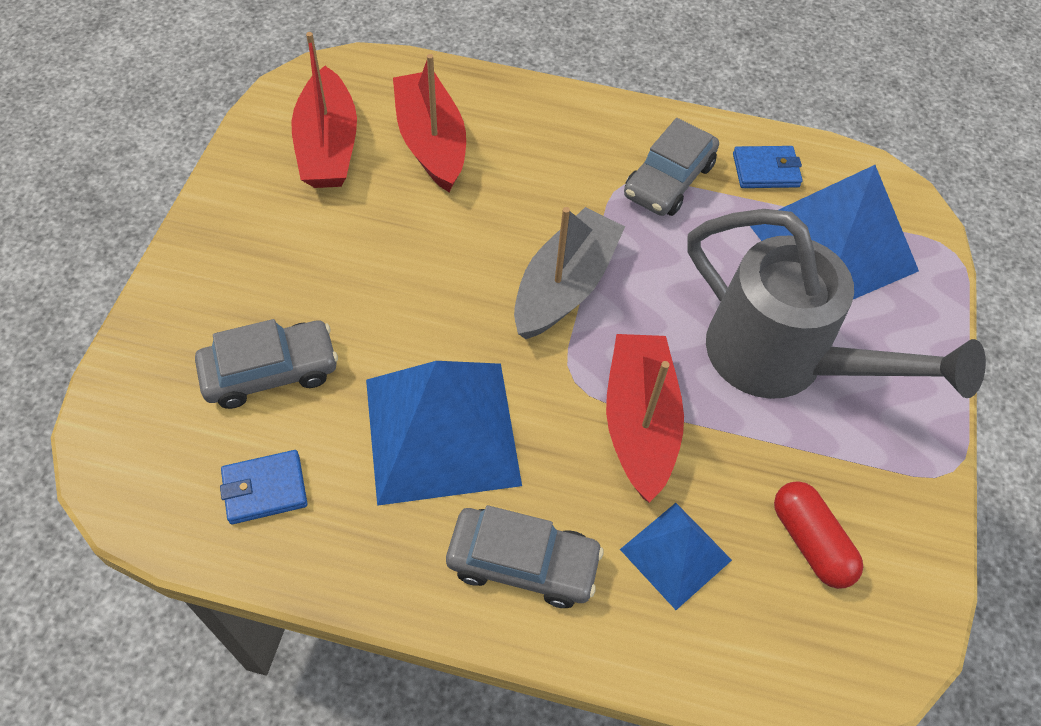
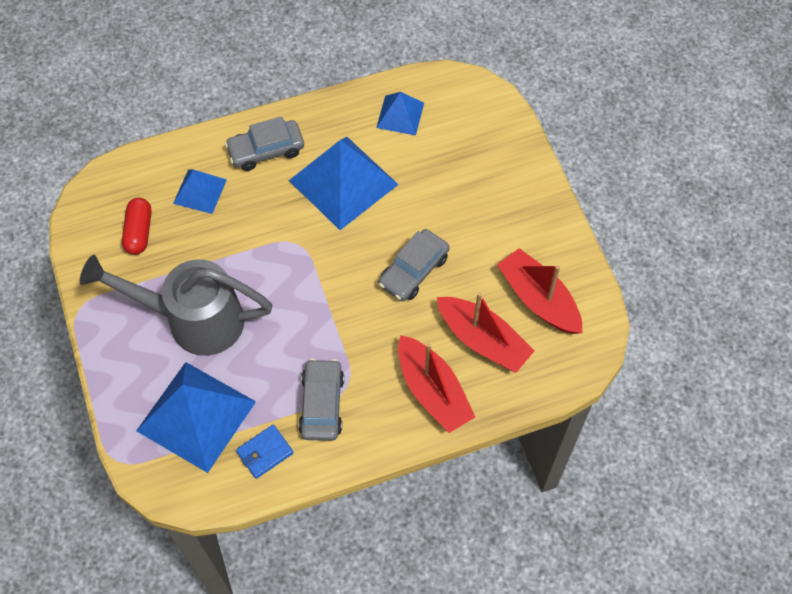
camera: 150 degrees right, 5 degrees up
(265, 489) = (400, 115): blue wallet -> blue pyramid
(270, 371) = (446, 161): grey car -> grey car (413, 270)
(565, 286) = (336, 292): grey boat -> none
(639, 423) = (251, 241): red boat -> red boat (432, 391)
(810, 542) = (139, 232): red capsule -> red capsule turned 60 degrees clockwise

